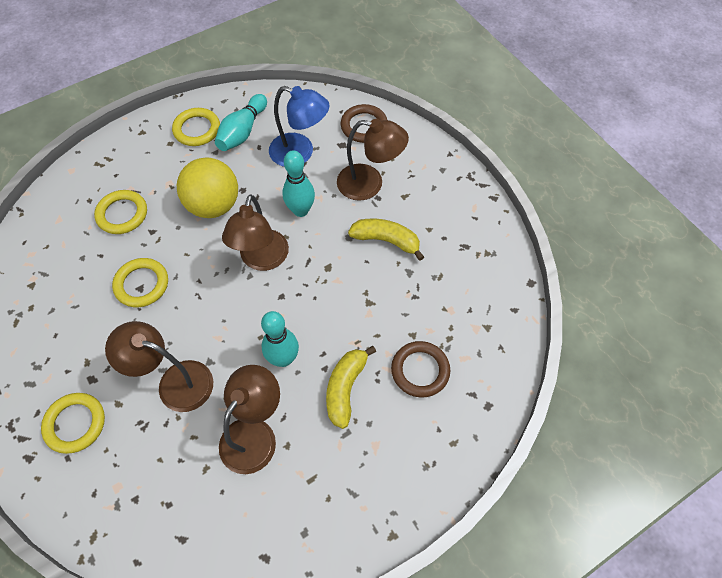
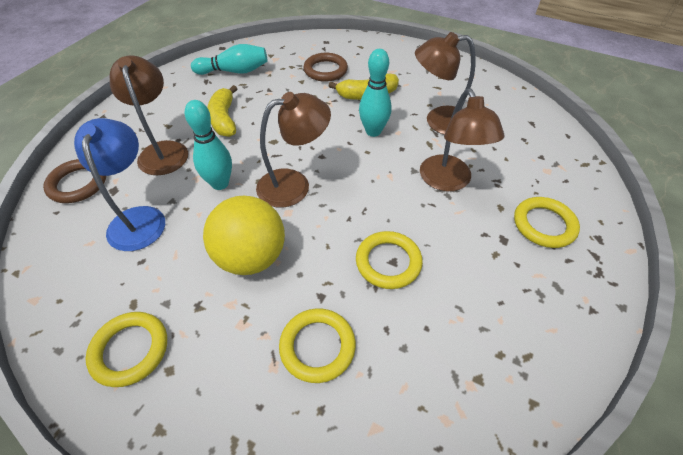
camera: 120 degrees left, 10 degrees down
(242, 132) = (119, 291): turquoise bowling pin -> turquoise bowling pin (234, 71)

